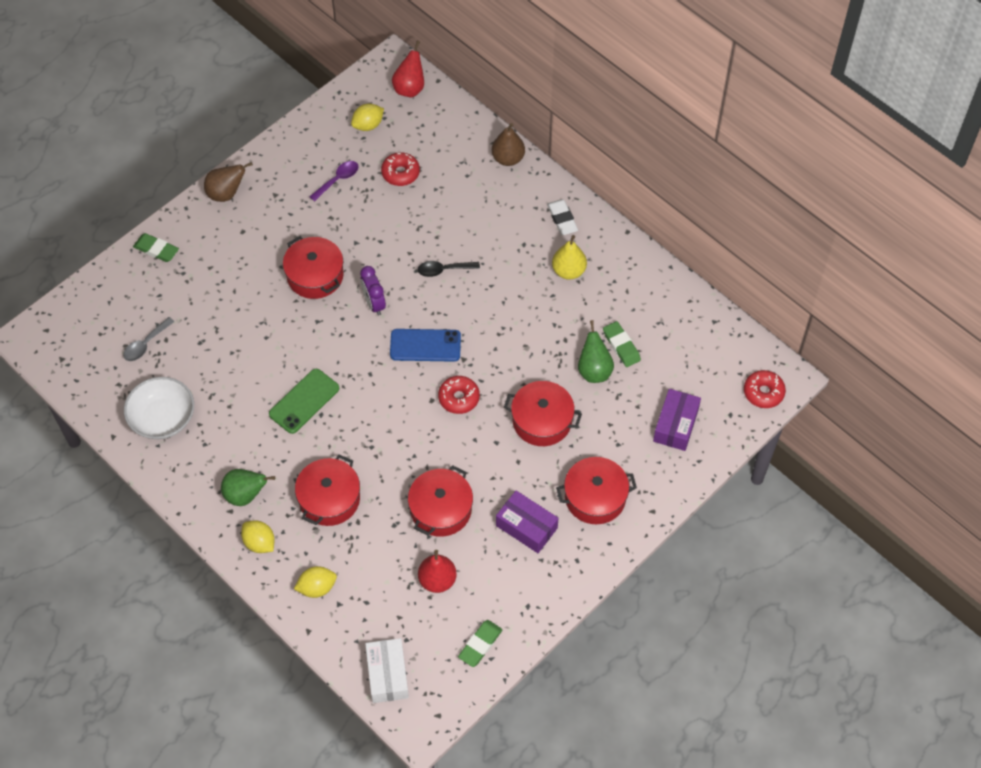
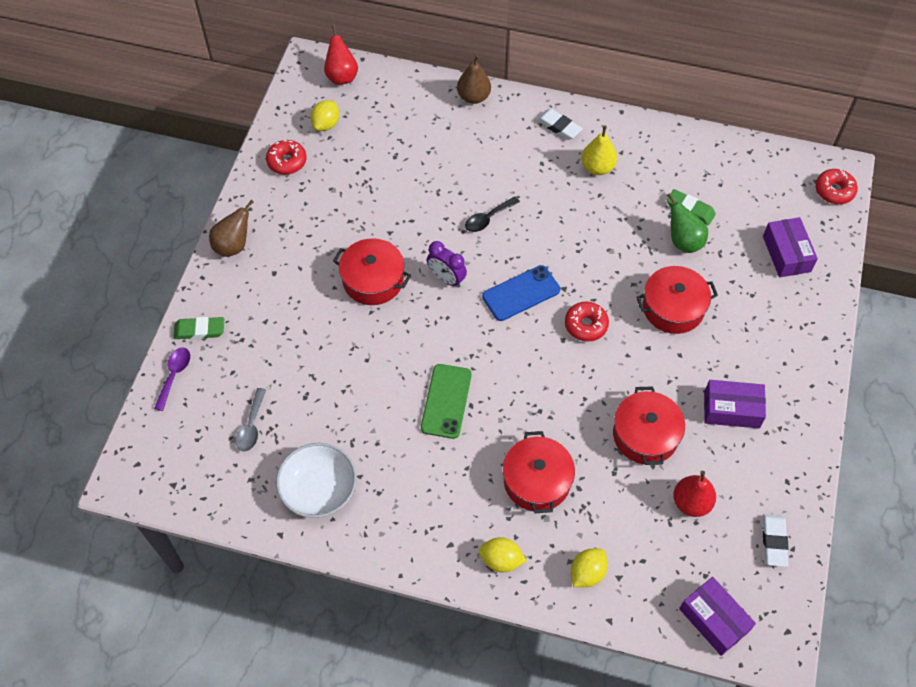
camera: 30 degrees left, 0 degrees up
(245, 495) = (454, 521): green pear -> none
(337, 180) = (332, 185): purple spoon -> purple spoon (174, 375)
(387, 675) = (713, 620): white box -> purple box
(400, 173) = (386, 152): red donut -> red donut (287, 161)
(480, 644) = (774, 541): green eraser -> white eraser
(595, 497) = (769, 351): red pot -> none

